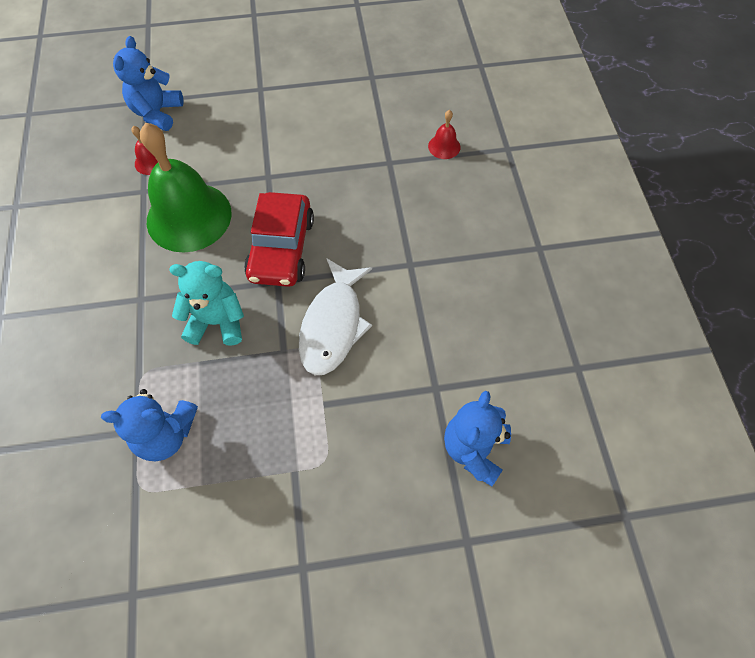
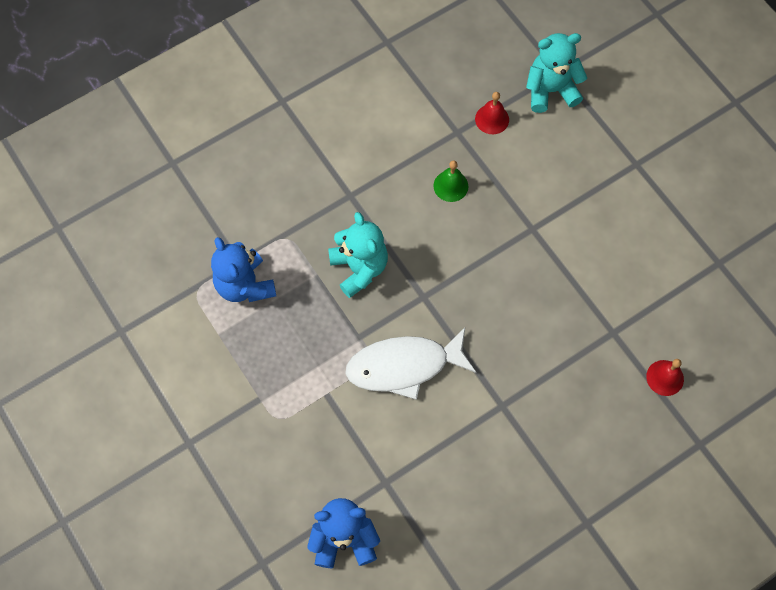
camera: 65 degrees right, 5 degrees up
(157, 113) = (550, 90): blue teddy bear -> turquoise teddy bear
(189, 216) = (450, 186): green bell -> green bell, size x0.41
(281, 248) = (459, 282): red car -> none

